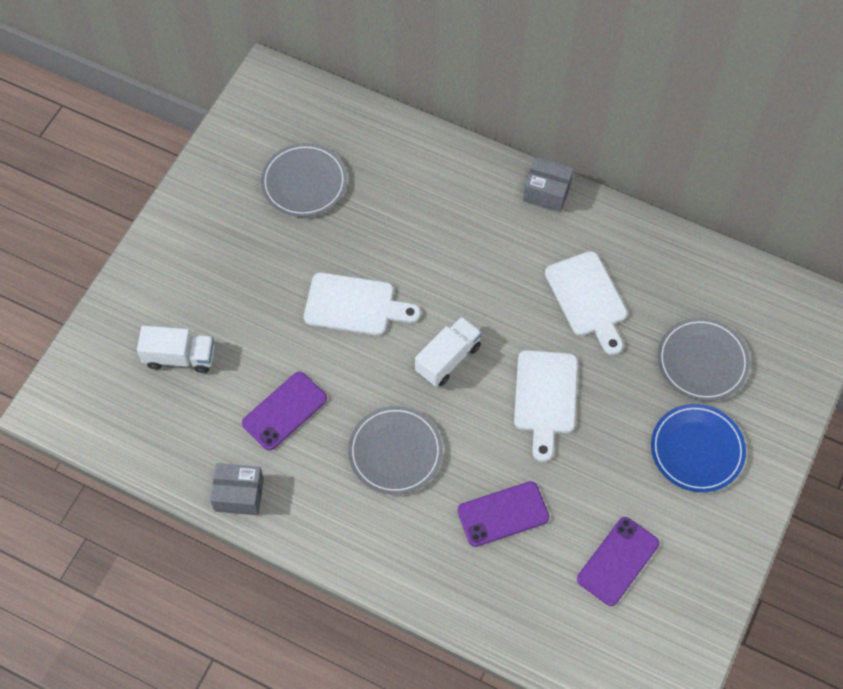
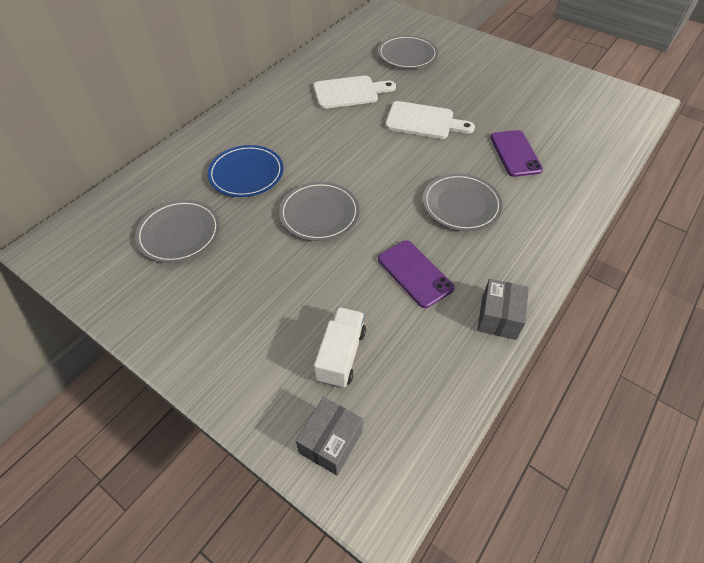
camera: 80 degrees left, 10 degrees down
(354, 305) = (319, 213): white cutting board -> grey plate
(448, 359) = (382, 165): white truck -> none
(547, 192) = (255, 98): grey box -> grey box (330, 442)
(617, 561) = (548, 107): purple phone -> none
(697, 449) = (469, 66): blue plate -> blue plate (246, 174)

